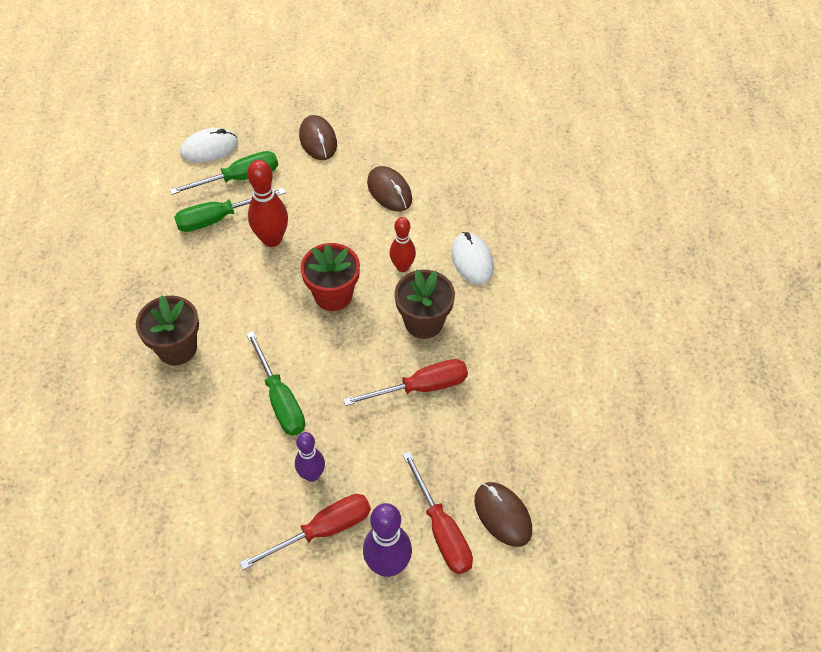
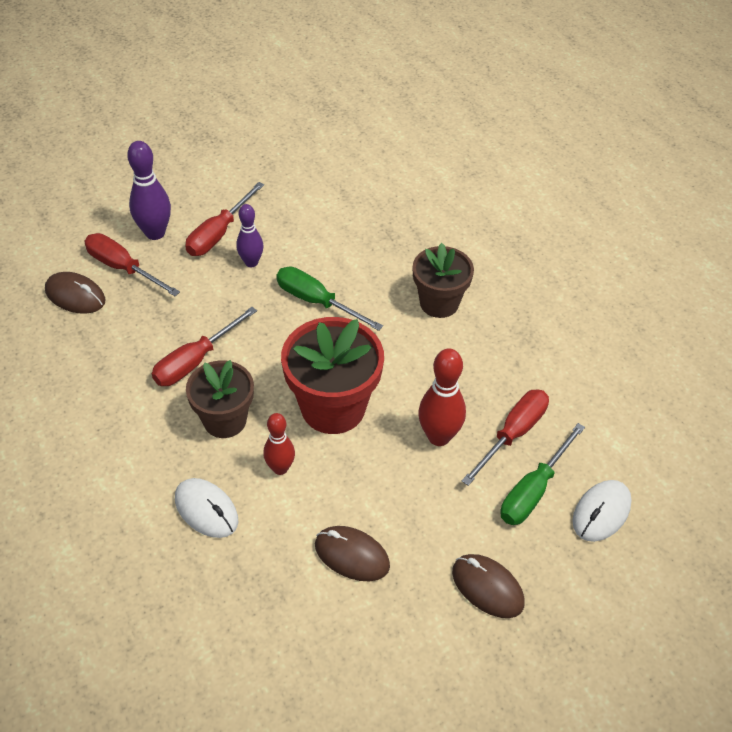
camera: 150 degrees right, 5 degrees down
(218, 218) = (513, 434): green screwdriver -> red screwdriver
(333, 295) = (333, 407): red flower pot -> red flower pot, size x1.51

